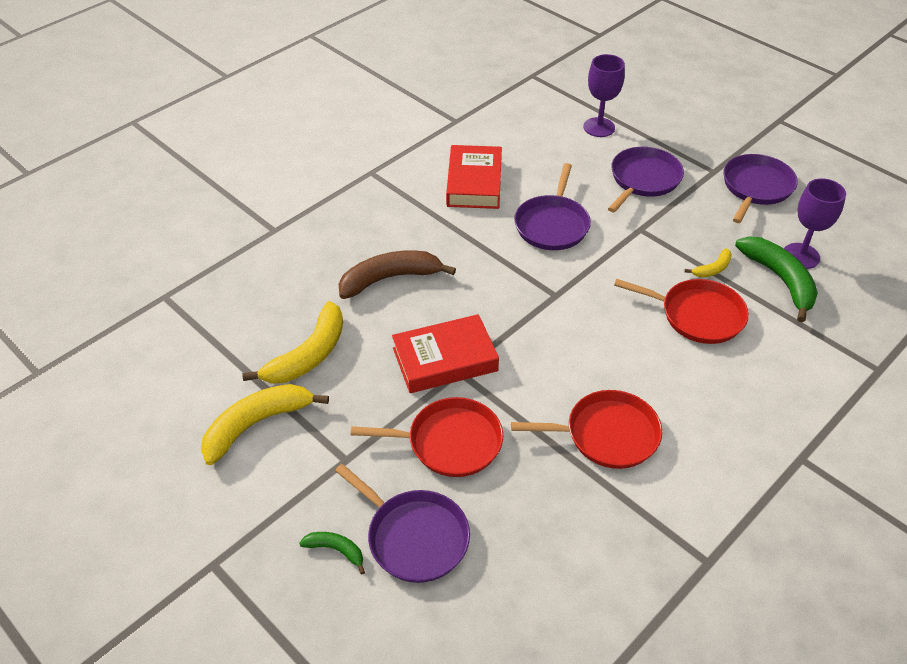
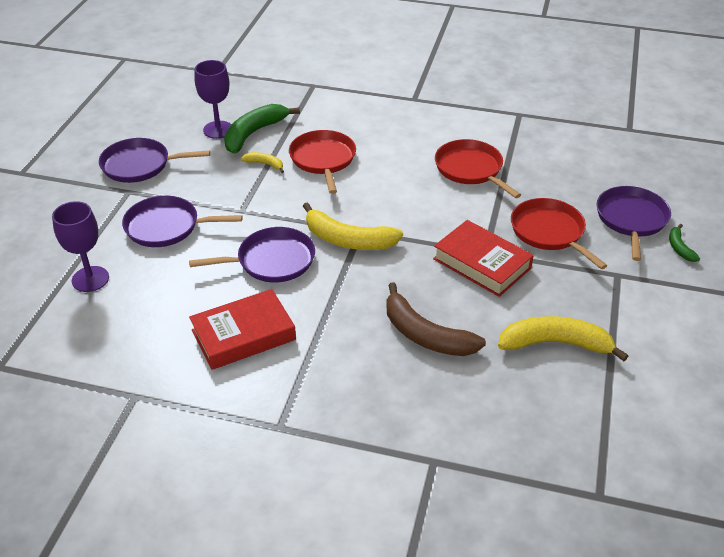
camera: 120 degrees left, 5 degrees down
(256, 424) = (646, 338): yellow banana -> yellow banana (348, 240)

